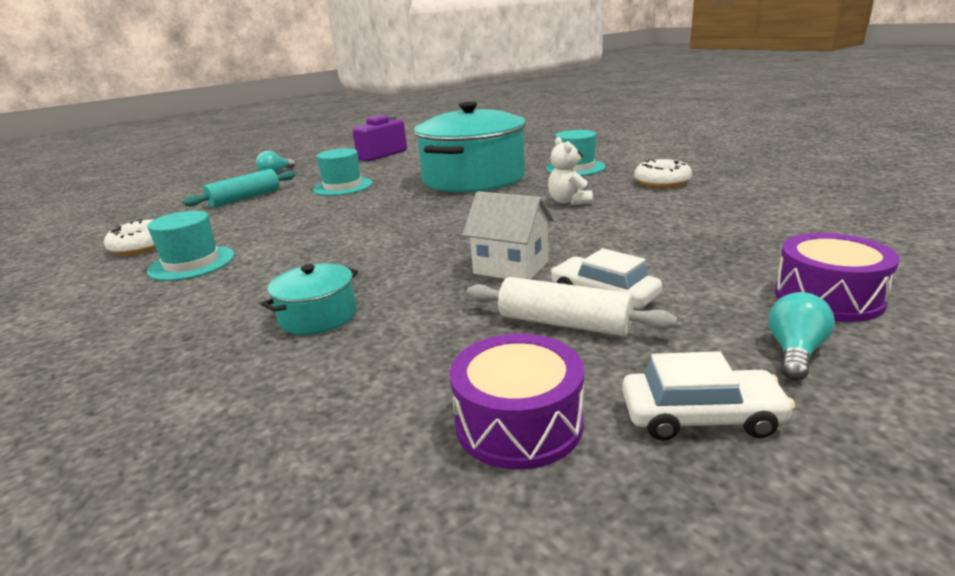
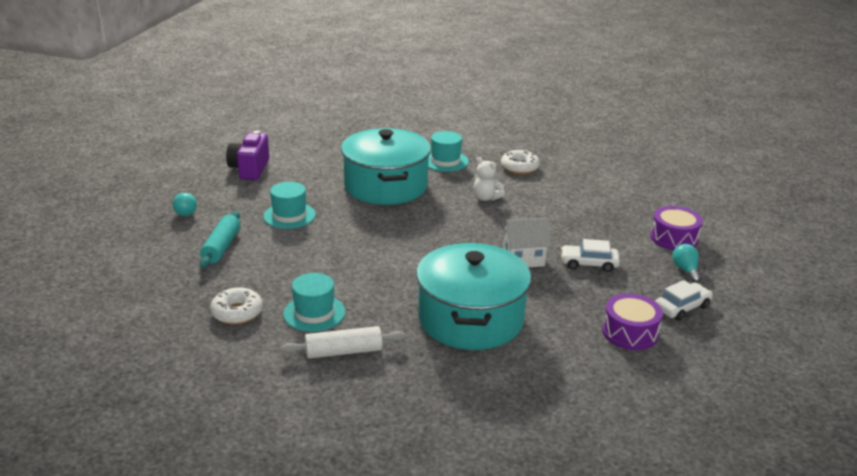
camera: 40 degrees left, 5 degrees up
(318, 316) = (471, 319): turquoise pot -> turquoise pot, size x2.29
(564, 323) = (591, 284): white rolling pin -> white rolling pin (343, 351)

